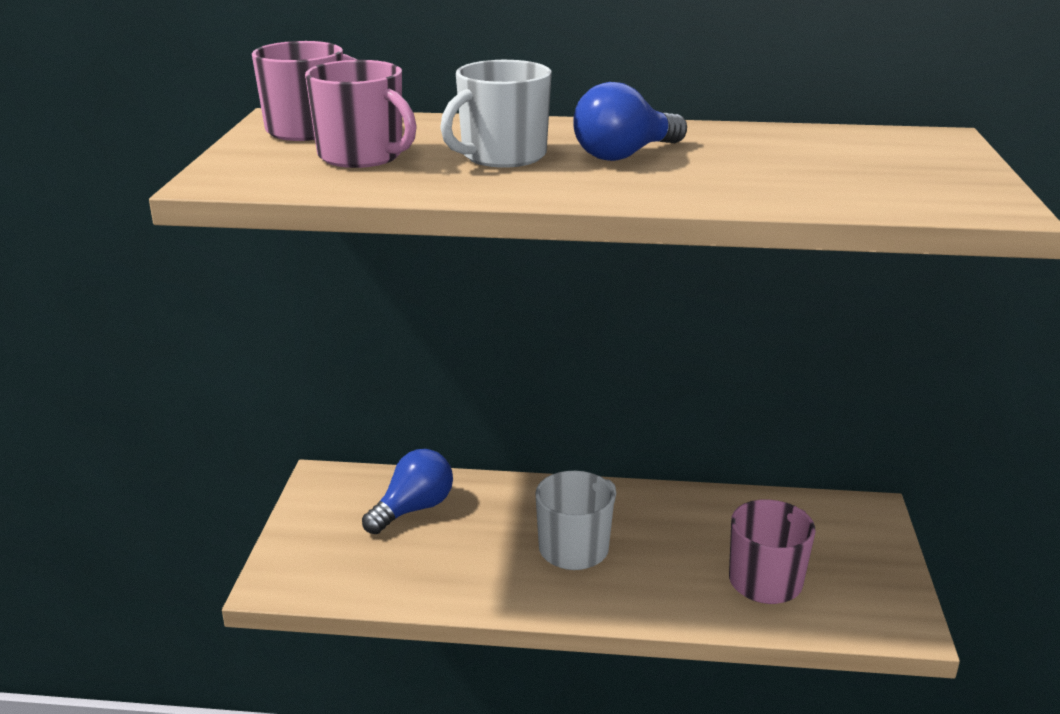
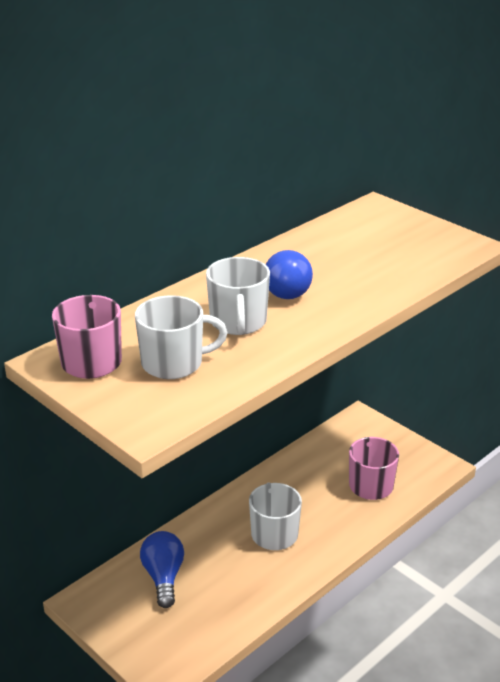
camera: 50 degrees left, 5 degrees up
(362, 156) = (173, 363): pink mug -> white mug

